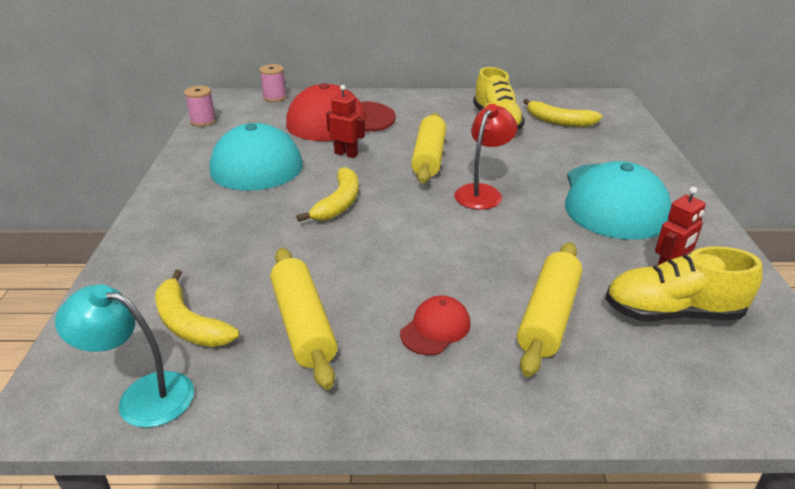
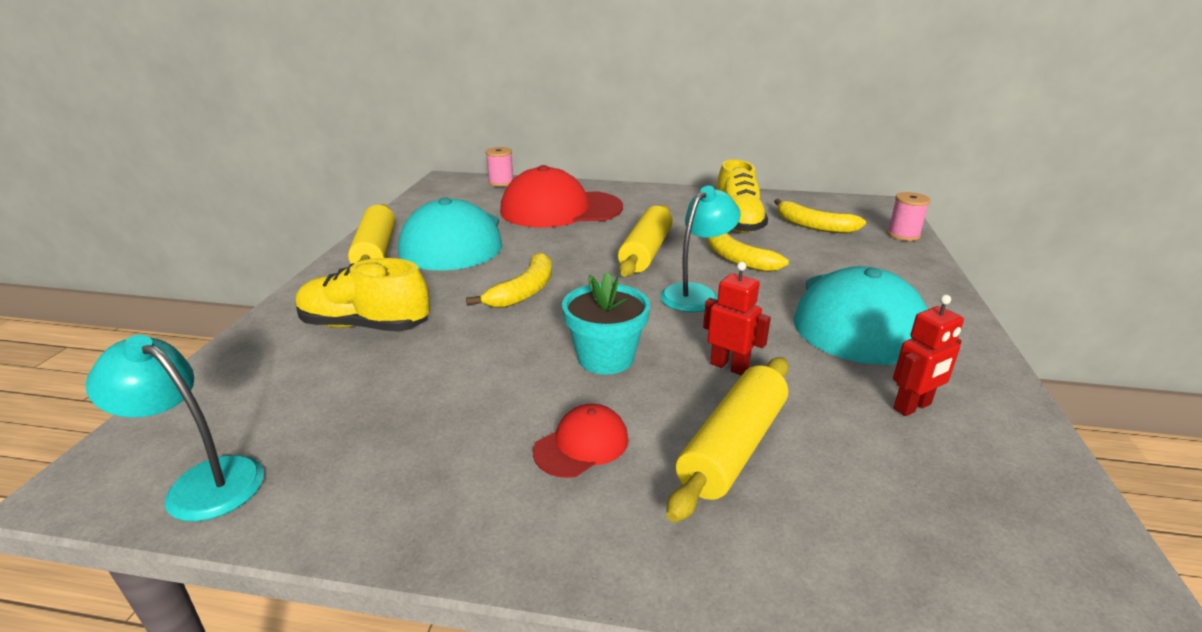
camera: 10 degrees right, 5 degrees down
(189, 323) = (297, 405): yellow banana -> yellow banana (737, 258)
(203, 121) = (417, 200): pink spool -> pink spool (903, 235)
(303, 324) = (424, 421): yellow rolling pin -> yellow rolling pin (376, 251)
(346, 154) = (554, 242): red robot -> red robot (729, 366)
(428, 256) = (605, 358): none -> turquoise flower pot
(482, 192) = (696, 293): red lamp -> turquoise lamp
(672, 313) = (905, 462): yellow shoe -> yellow shoe (365, 325)

